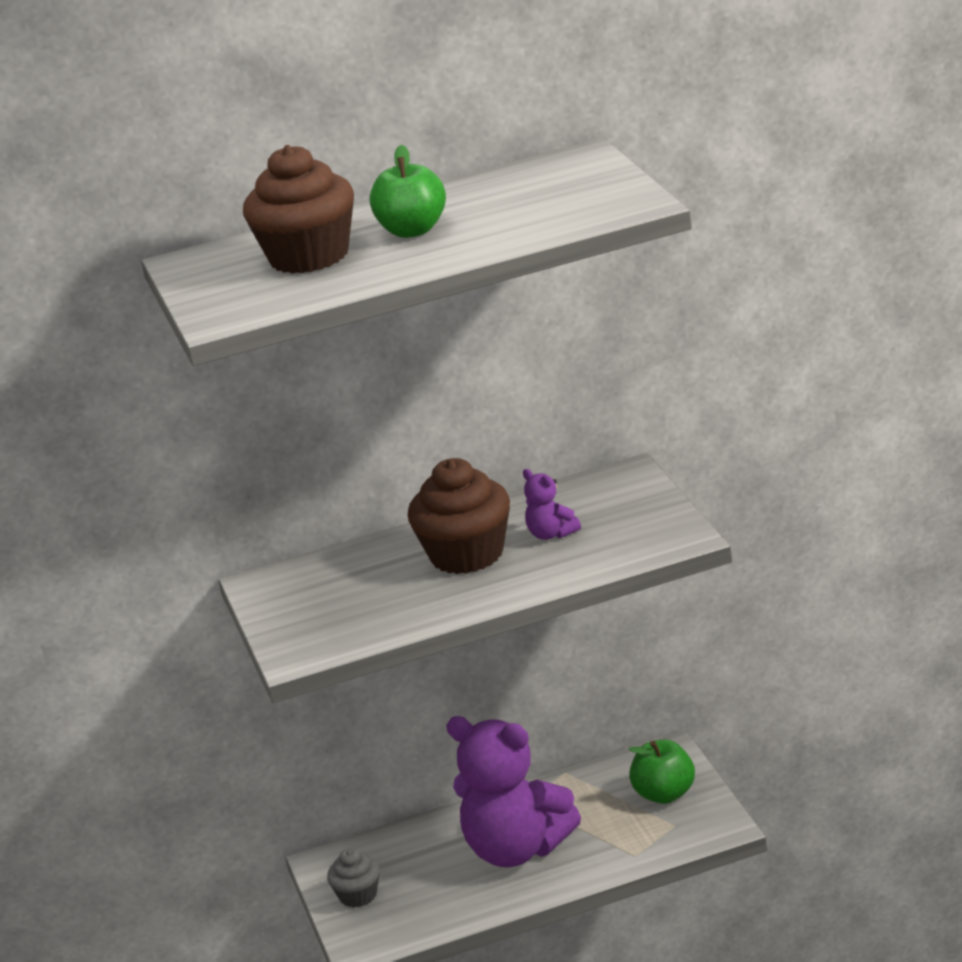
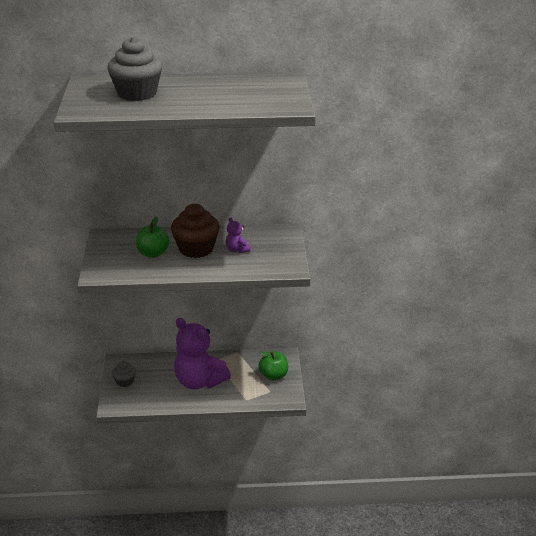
camera: 10 degrees right, 5 degrees up
(309, 256) = (137, 93): brown cupcake -> grey cupcake
(413, 231) = (189, 93): green apple -> green apple (153, 253)

